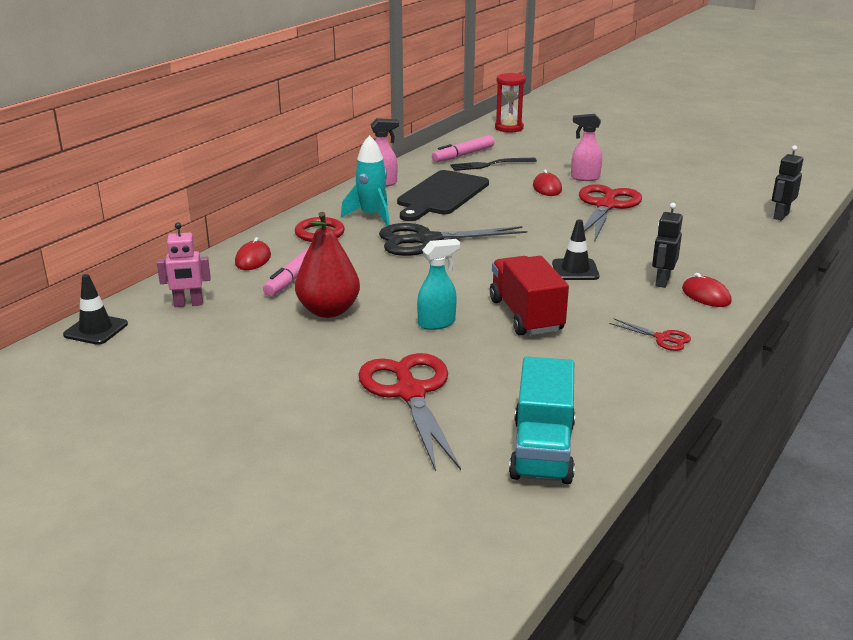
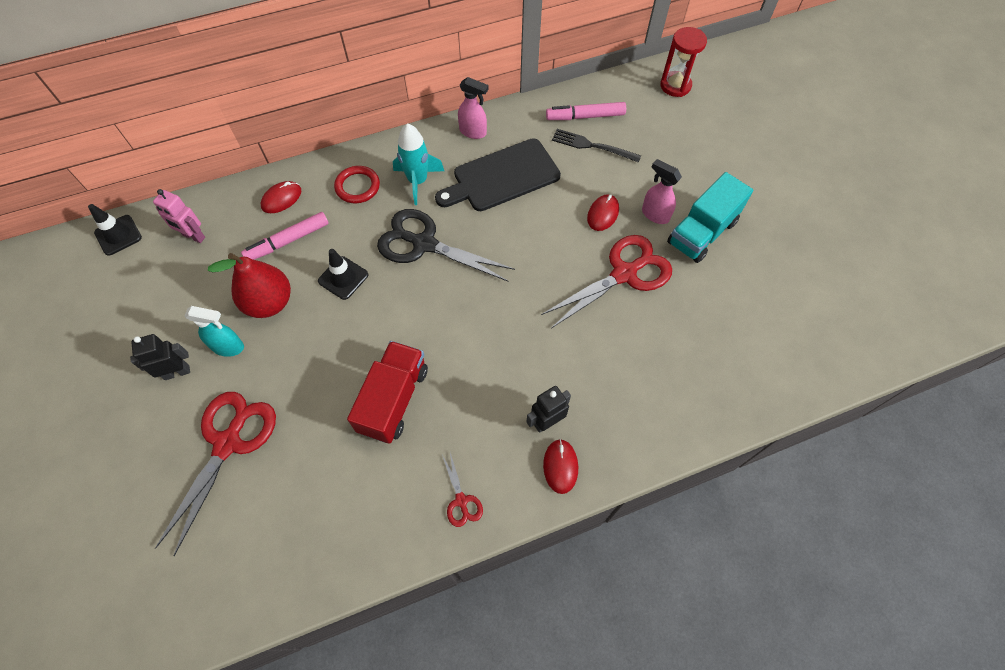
camera: 35 degrees right, 35 degrees up
(437, 323) = (324, 368): turquoise spray bottle -> turquoise spray bottle (228, 347)
(542, 450) = (243, 572): turquoise truck -> turquoise truck (702, 232)
(575, 270) = (494, 360): black traffic cone -> black traffic cone (343, 278)
(780, 216) = (773, 386): black robot -> black robot (177, 372)

